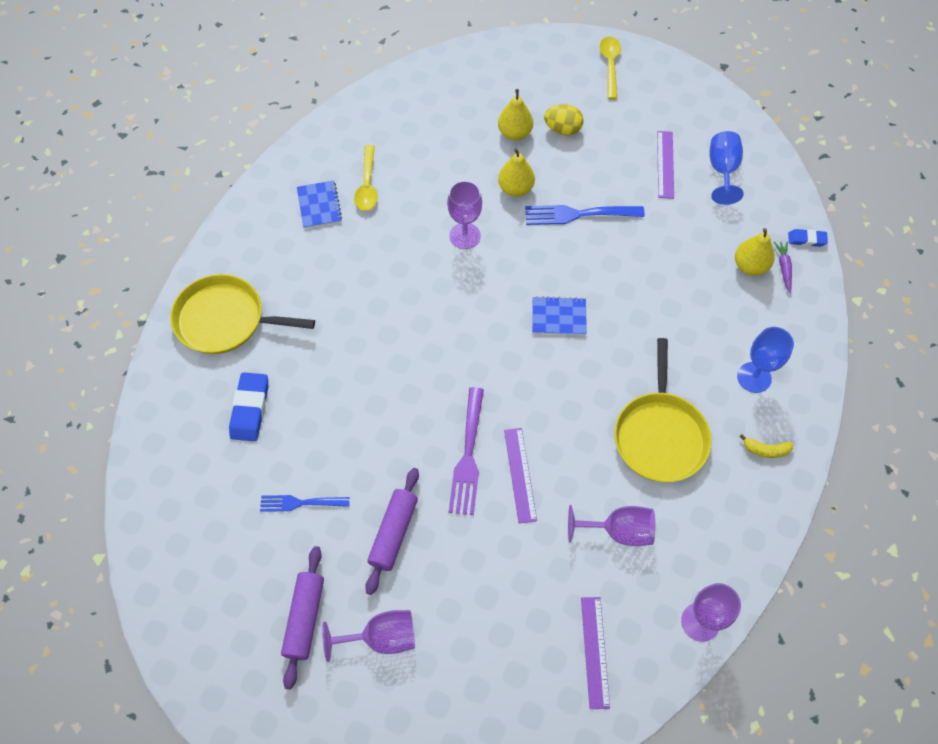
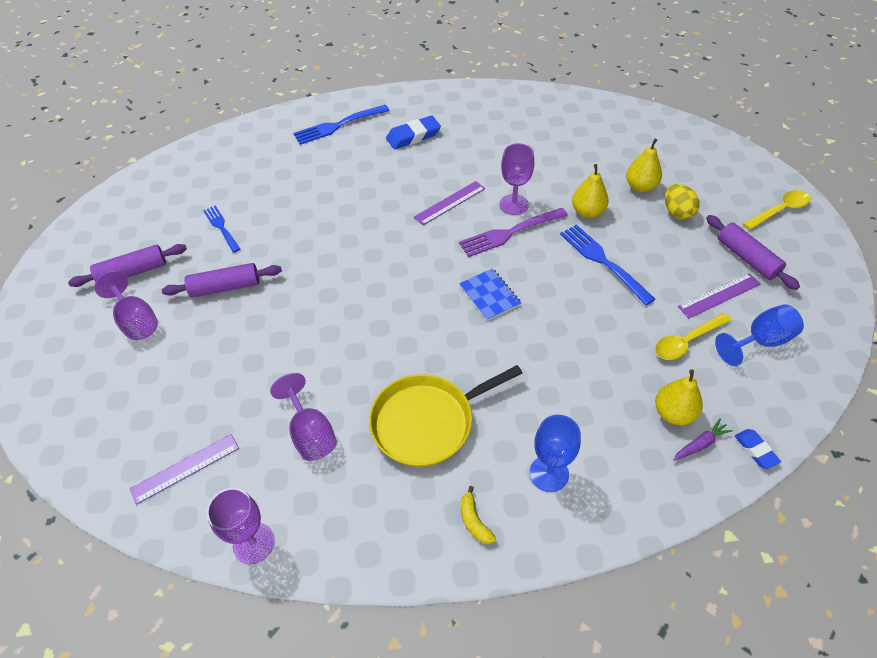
camera: 60 degrees right, 10 degrees down
(225, 320) = (338, 125): yellow pan -> blue fork
(250, 409) = (278, 169): blue eraser -> blue eraser (413, 136)
(319, 205) = (467, 121): blue notebook -> none
(367, 185) = (507, 135): yellow spoon -> yellow spoon (686, 341)
(468, 456) = (317, 299): purple fork -> purple fork (509, 233)
(520, 474) = (322, 339): purple ruler -> purple ruler (450, 203)
(642, 121) = (747, 258): none -> purple rolling pin

